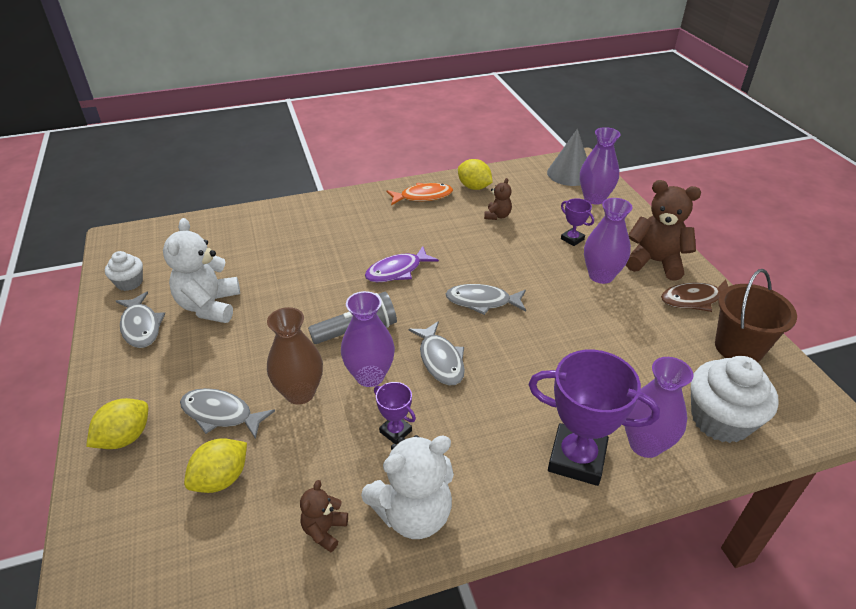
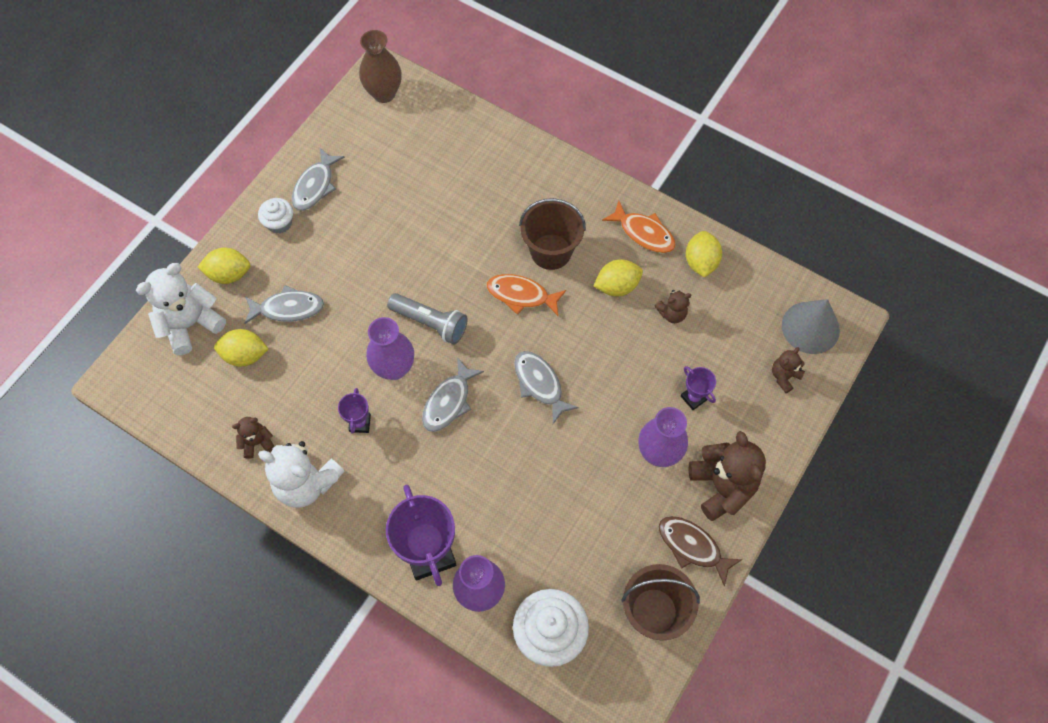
camera: 50 degrees right, 25 degrees up
(129, 283) = (346, 133): white cupcake -> white cupcake (279, 223)
(209, 306) = (369, 206): white teddy bear -> white teddy bear (190, 324)
(221, 414) = (288, 308): grey fish -> grey fish turned 105 degrees clockwise
(300, 393) = (343, 338): brown vase -> brown vase (384, 93)
(382, 239) = (551, 251): none -> brown bucket
(397, 271) = (521, 295): purple fish -> orange fish
(447, 226) = (617, 286): none -> yellow lemon
(572, 239) = (693, 398): purple trophy -> purple trophy turned 45 degrees counterclockwise
(594, 198) = (784, 376): purple vase -> brown teddy bear

